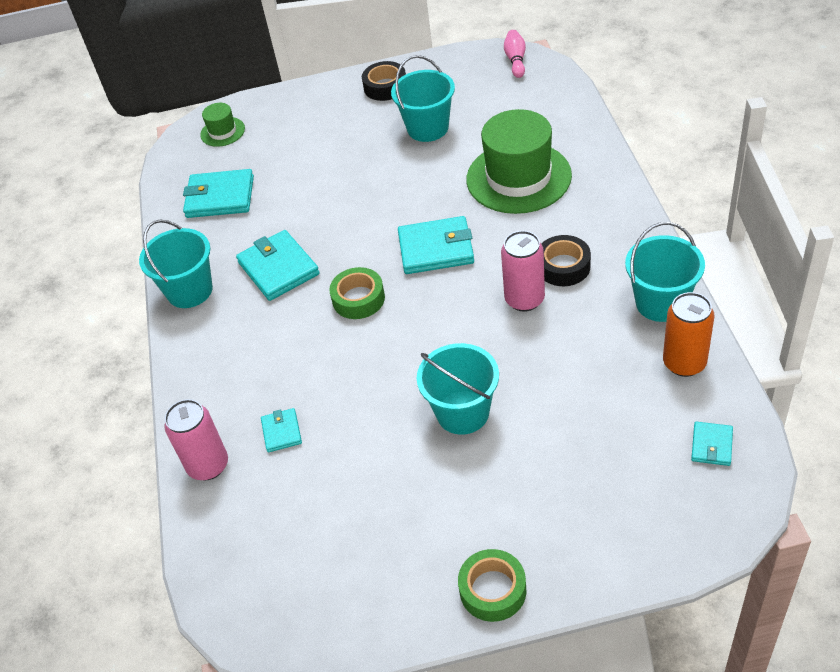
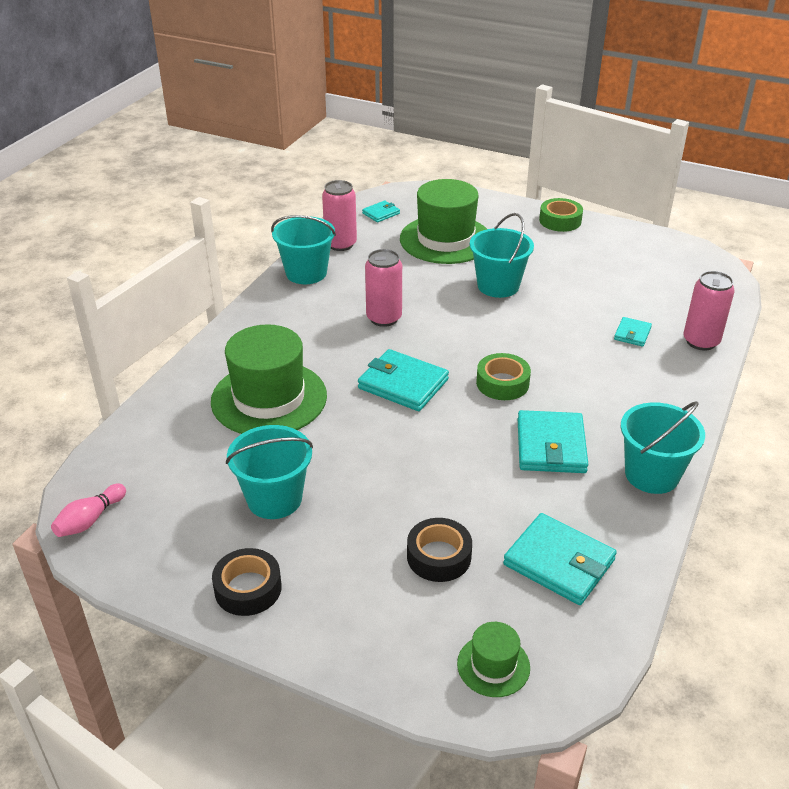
camera: 150 degrees left, 10 degrees down
(563, 266) = (331, 321): black tape -> black tape (439, 556)
(588, 449) = (445, 239): none -> green hat
(684, 363) = (340, 244): orange can -> pink can

